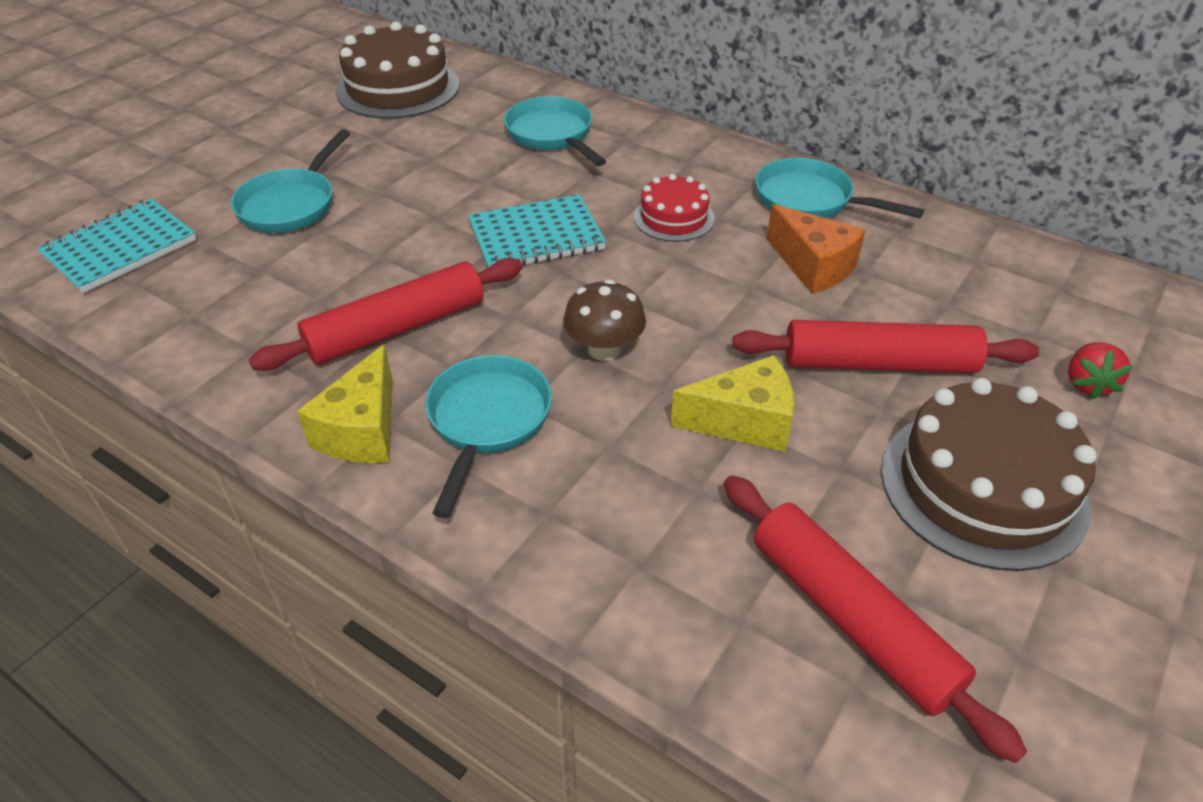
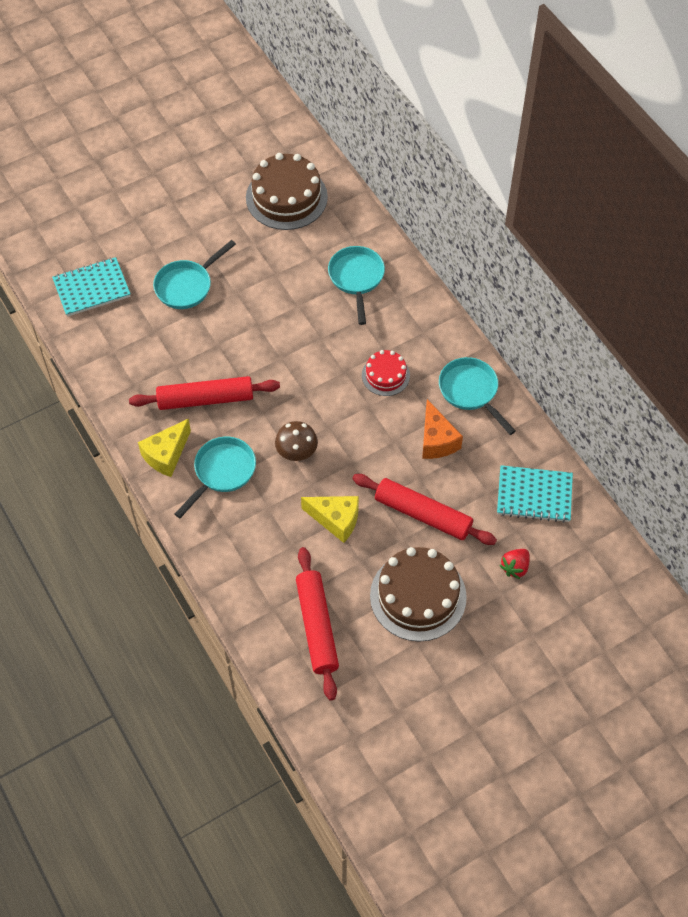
camera: 25 degrees right, 15 degrees up
(536, 237) = (304, 361): turquoise notebook -> turquoise notebook (534, 495)

